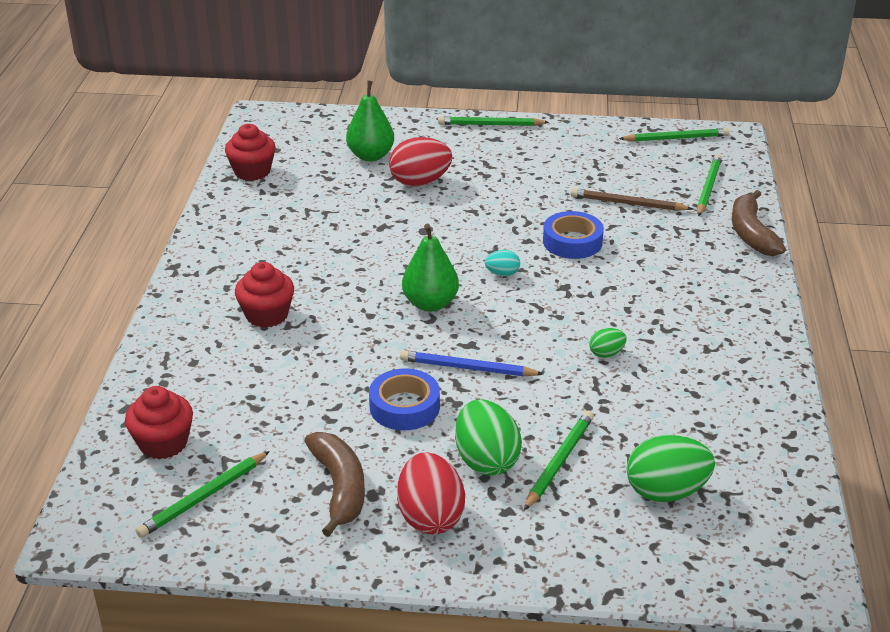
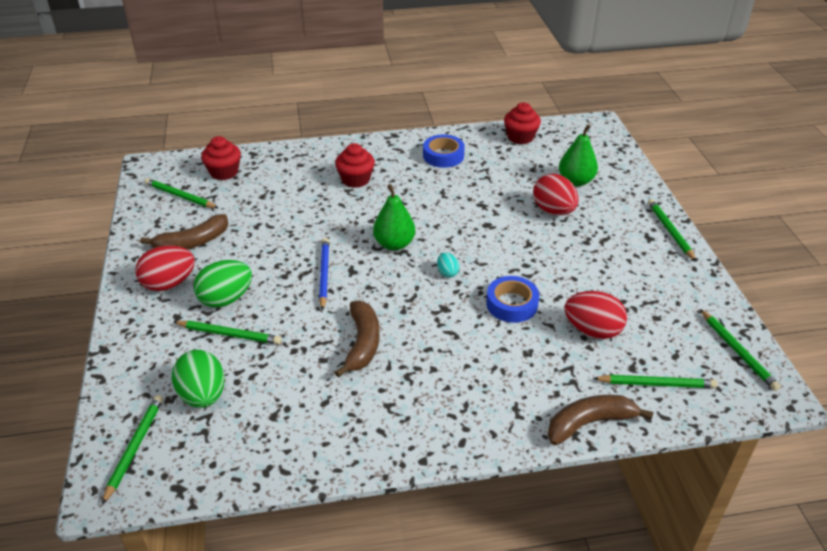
camera: 75 degrees right, 5 degrees up
(404, 407) = (275, 253): blue tape -> blue tape (443, 156)
(606, 354) = (362, 343): green egg -> brown banana
(627, 203) = (592, 330): brown pencil -> red egg
(745, 557) = (135, 448): none -> green pencil

